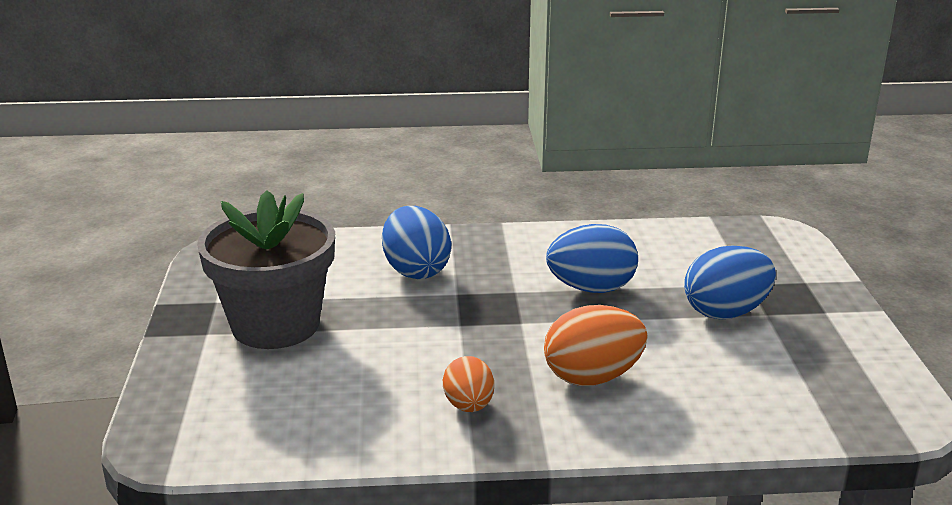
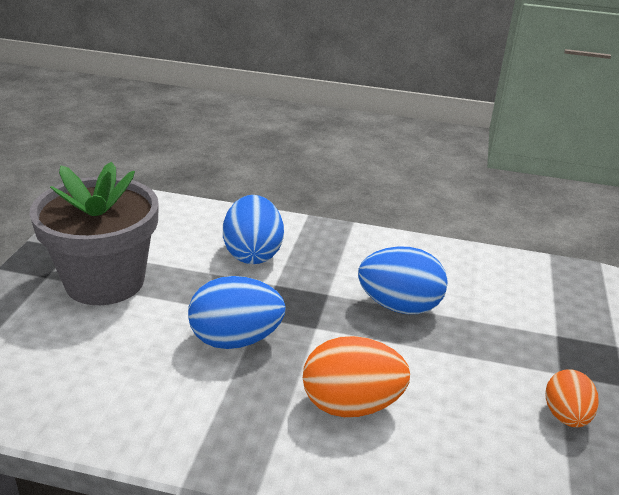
camera: 15 degrees right, 5 degrees up
(469, 406) = (218, 407): orange egg -> orange egg (566, 416)
(725, 312) = (519, 362): blue egg -> blue egg (235, 340)

